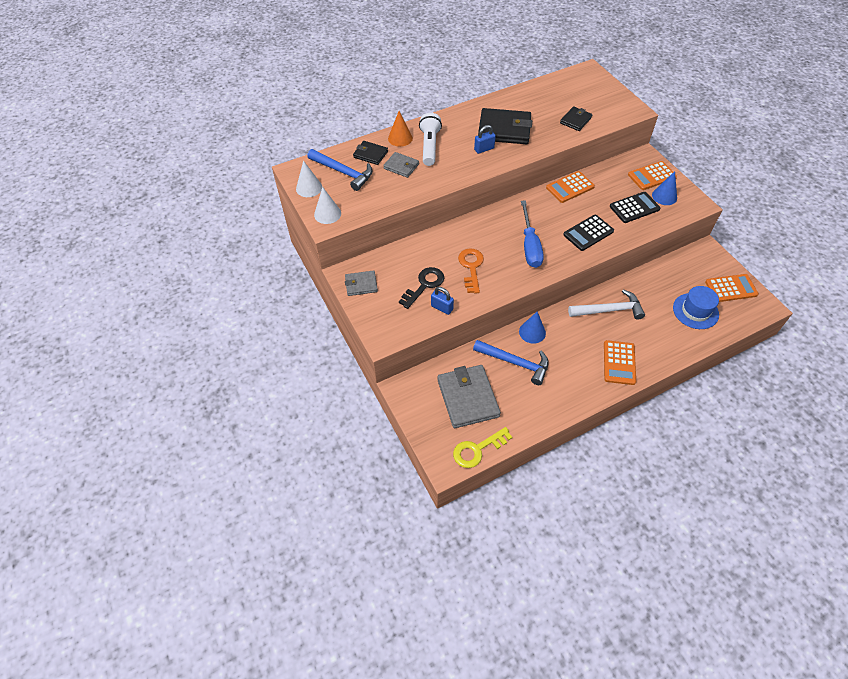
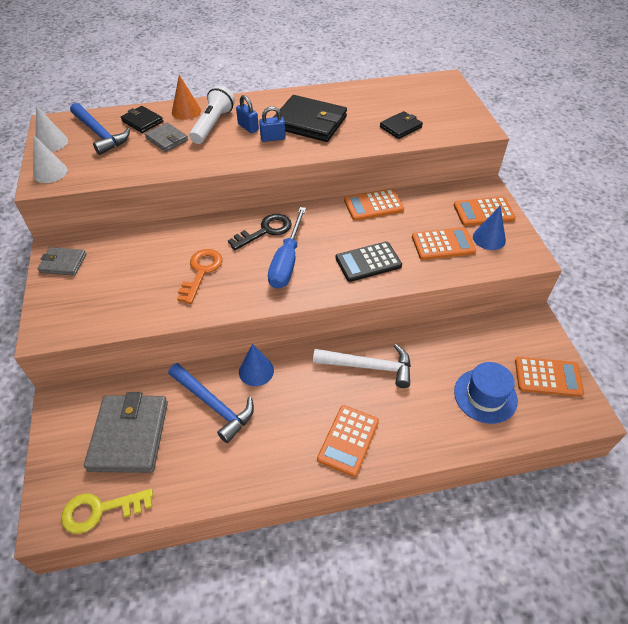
camera: 15 degrees right, 5 degrees down
(424, 285) = (133, 280): black key -> black key (265, 231)
(442, 308) = (136, 311): blue padlock -> blue padlock (248, 127)
(634, 208) = (443, 244): black calculator -> orange calculator

